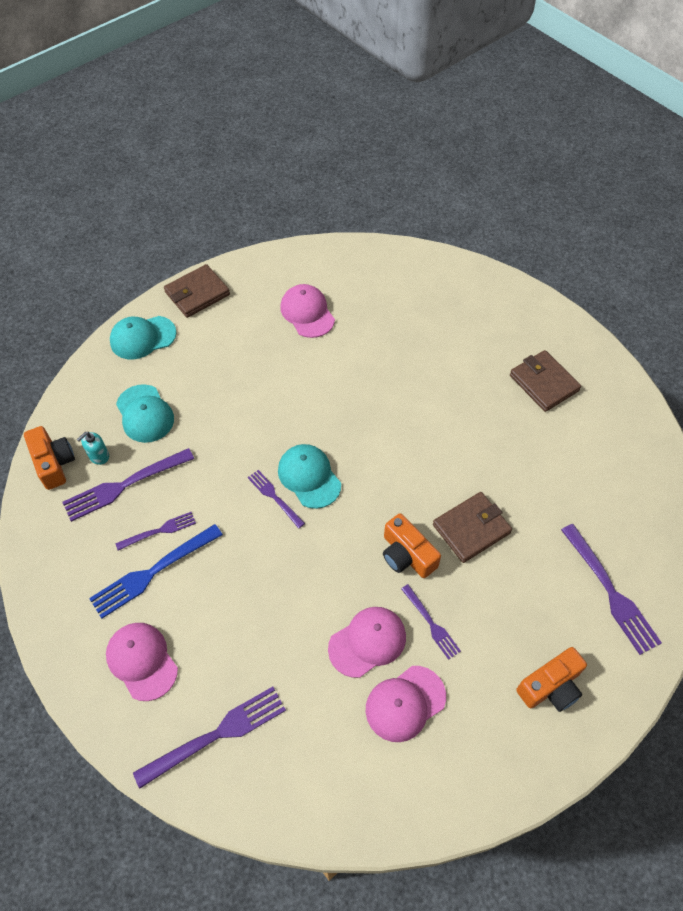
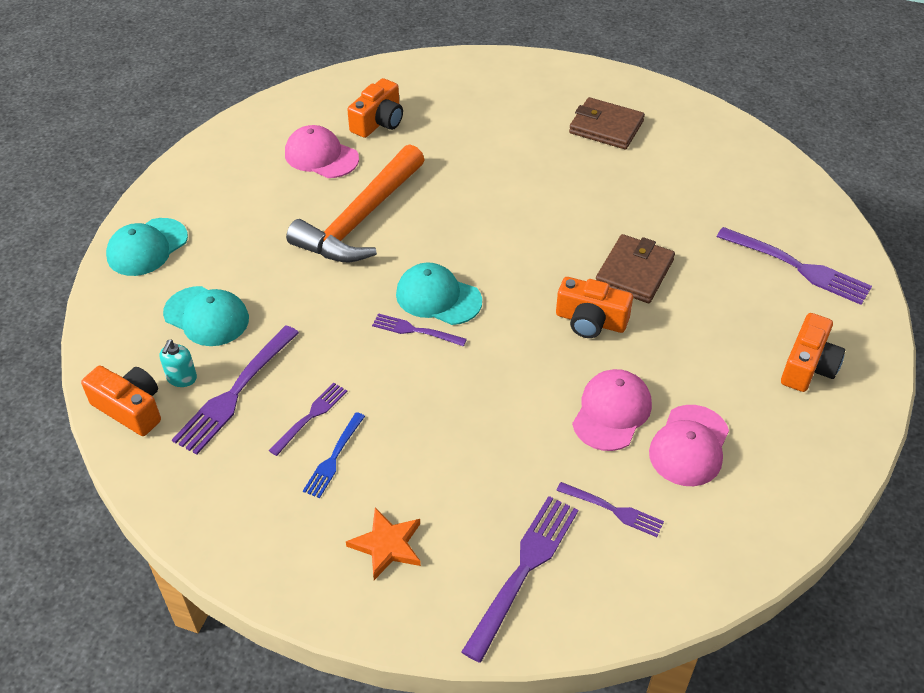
camera: 30 degrees left, 10 degrees down
(142, 661) = (387, 545): pink cap -> orange star
(153, 572) = (334, 457): blue fork -> blue fork, size x0.58
(197, 293) = (181, 183): brown wallet -> none
(299, 382) = (360, 219): none -> orange hammer
(369, 300) = (378, 122): none -> orange camera
(431, 623) = (660, 367): purple fork -> purple fork (613, 510)

